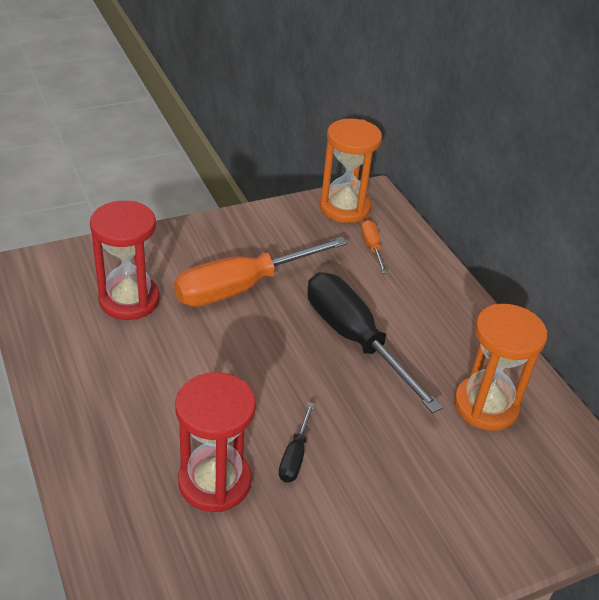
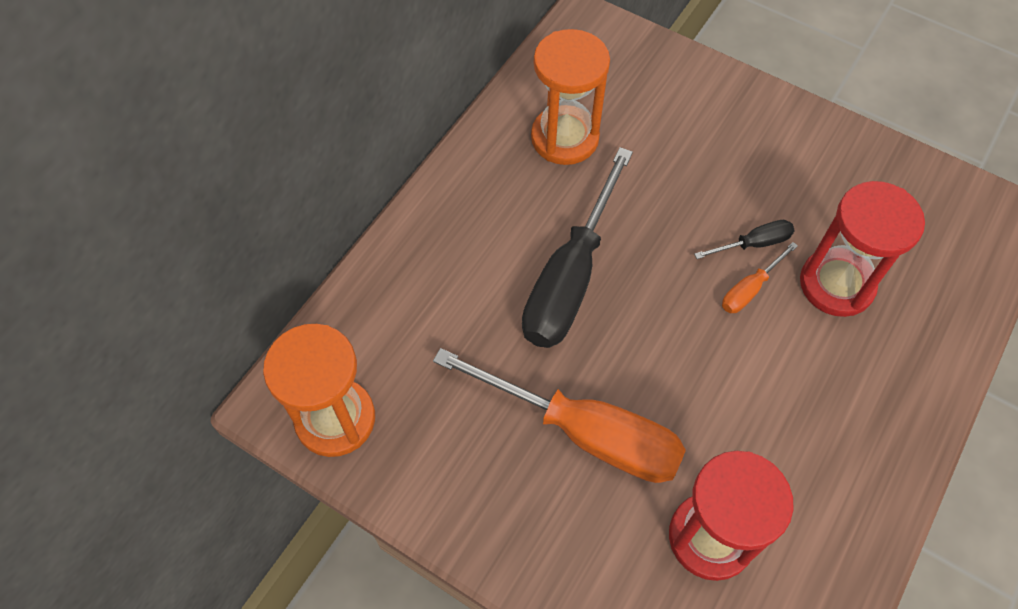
camera: 120 degrees left, 20 degrees up
(372, 247) = (398, 344): orange screwdriver -> orange screwdriver (750, 289)

